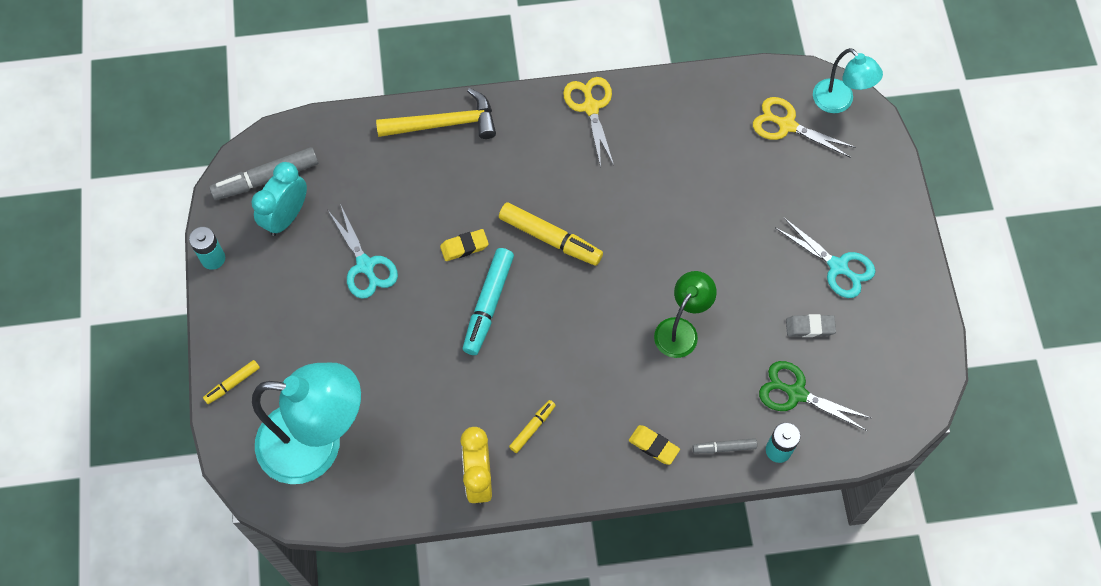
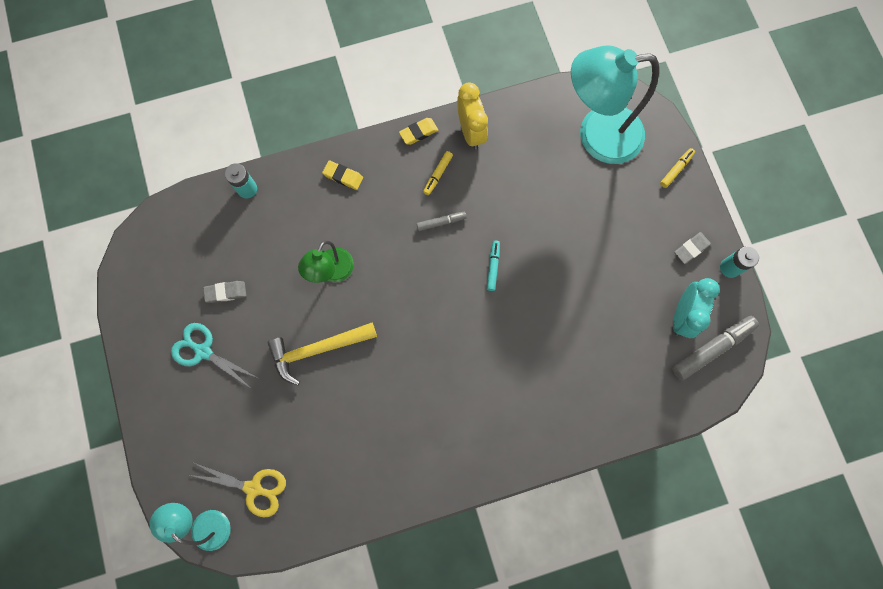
camera: 170 degrees right, 10 degrees up
(249, 286) = (691, 249): none -> grey eraser
(365, 266) = (602, 283): turquoise scissors -> none
(444, 123) = (571, 433): yellow hammer -> yellow hammer (317, 350)
(464, 247) = (524, 314): yellow eraser -> yellow eraser (418, 132)
(488, 305) = (493, 267): turquoise marker -> turquoise marker, size x0.54
(550, 238) = (453, 335): yellow marker -> none
(591, 107) = (439, 475): yellow scissors -> none
(724, 448) = (289, 184): grey marker -> grey marker (441, 222)
(796, 393) = (235, 235): green scissors -> none

